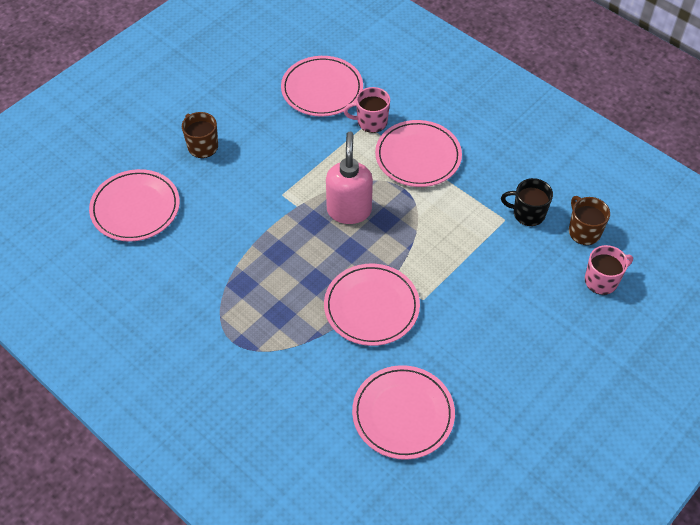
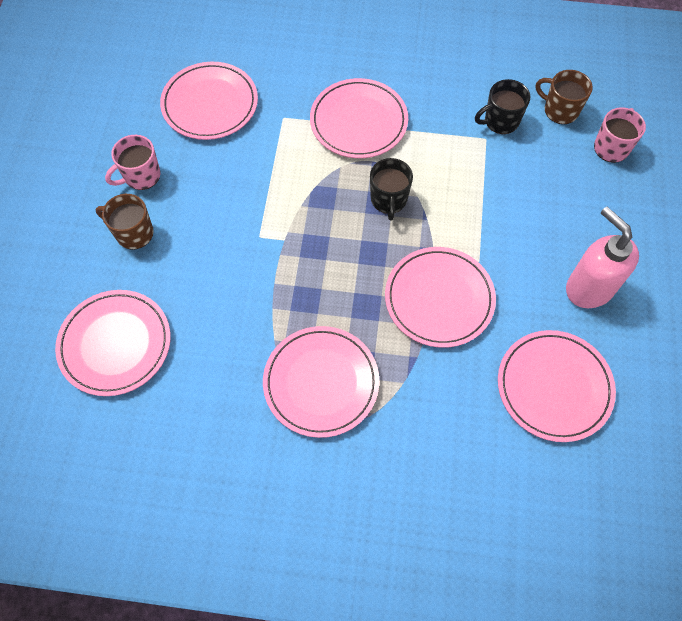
camera: 35 degrees left, 10 degrees up
(244, 310) = (321, 382): none -> pink plate
(349, 210) = (338, 214): pink soap dispenser -> pink soap dispenser (589, 288)
(371, 122) = (286, 111): pink mug -> pink mug (141, 176)
(393, 221) = (389, 200): none -> black mug

